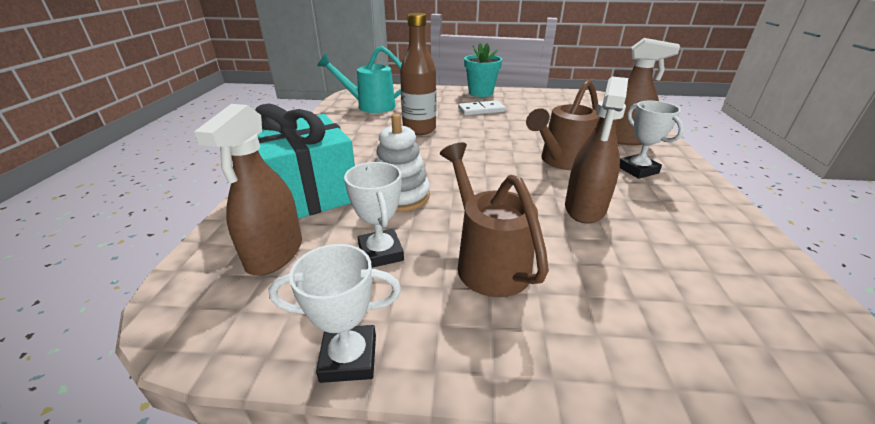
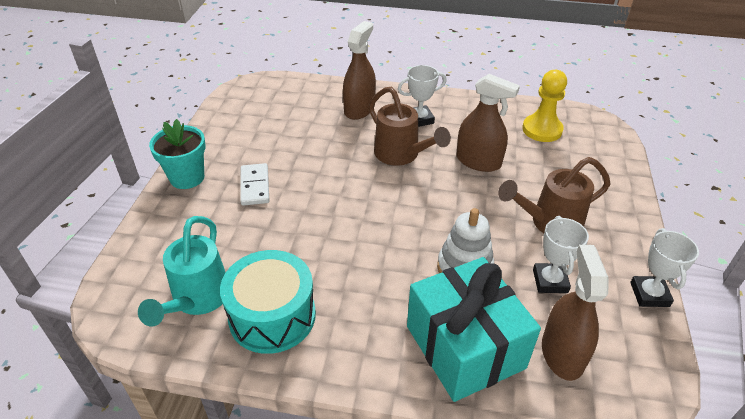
camera: 85 degrees left, 10 degrees up
(275, 253) = (562, 353): brown spray bottle -> brown spray bottle turned 105 degrees counterclockwise
(354, 125) = (272, 316): none -> turquoise drum
(380, 253) = (550, 281): white trophy -> white trophy turned 75 degrees counterclockwise
(419, 129) = (304, 247): brown bottle -> none
(719, 271) = (542, 130): none -> yellow pawn

